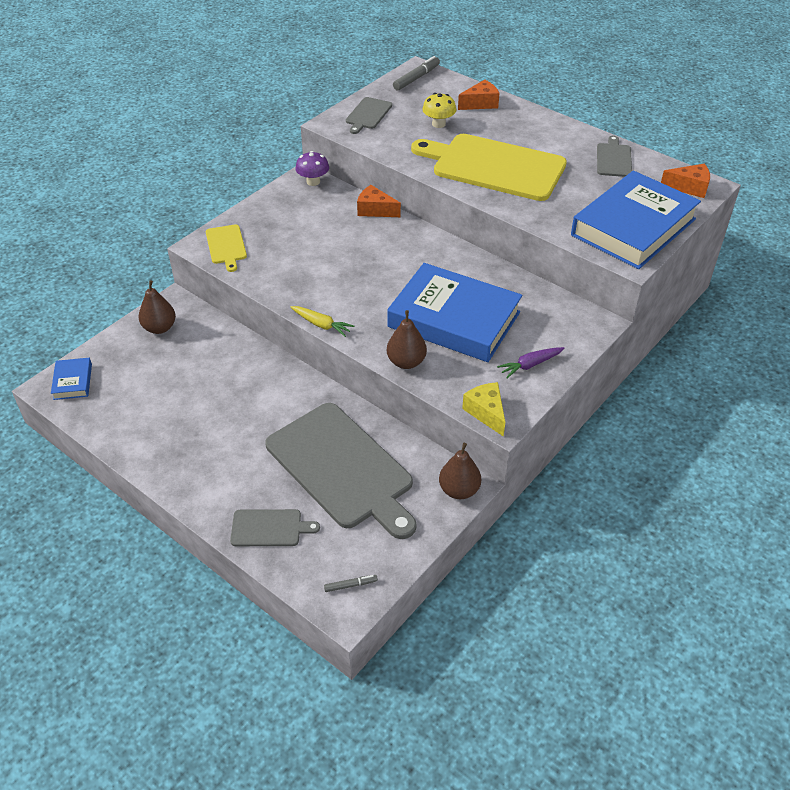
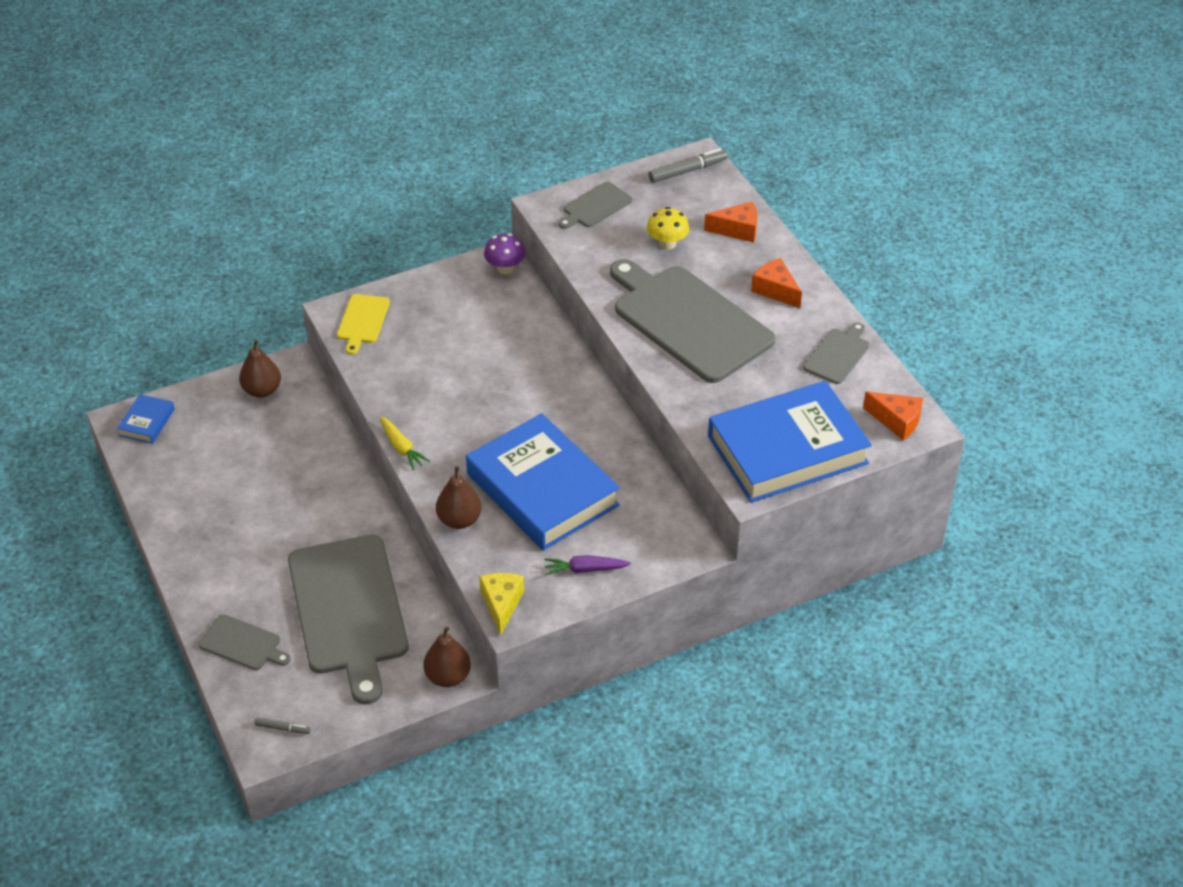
camera: 25 degrees right, 0 degrees up
(375, 210) = (549, 327): orange cheese -> orange cheese (775, 290)
(494, 166) = (688, 321): yellow cutting board -> grey cutting board

